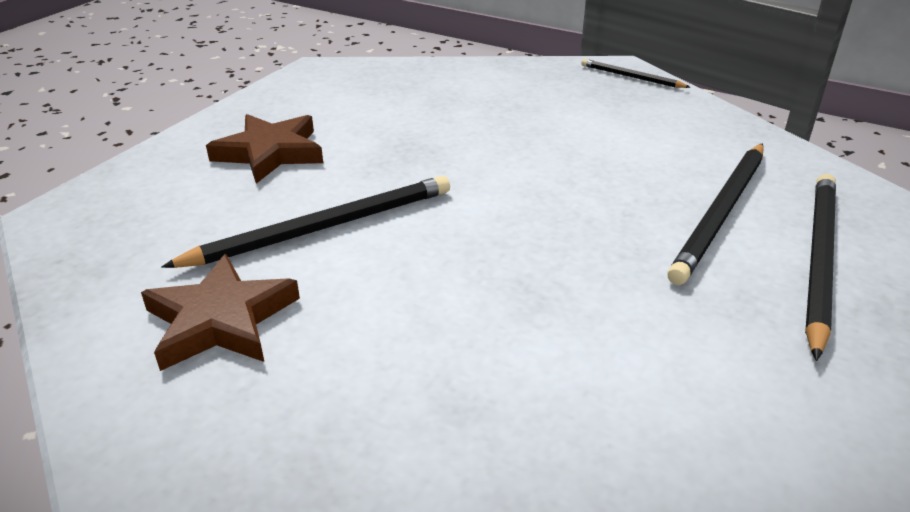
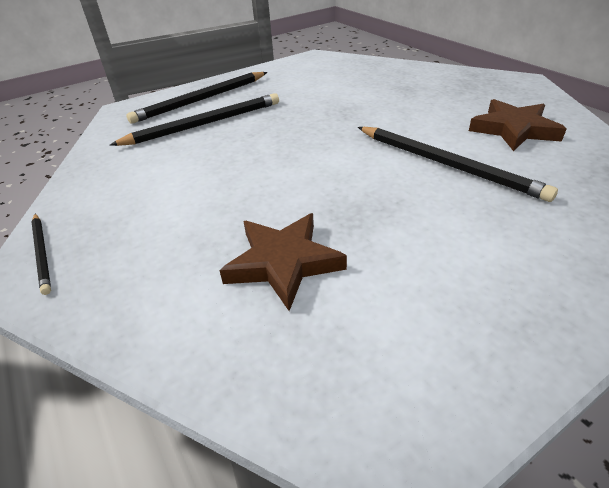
camera: 150 degrees left, 5 degrees up
(270, 153) = (490, 248): brown star -> brown star (283, 262)
(323, 227) = (447, 164): black pencil -> black pencil turned 135 degrees counterclockwise

